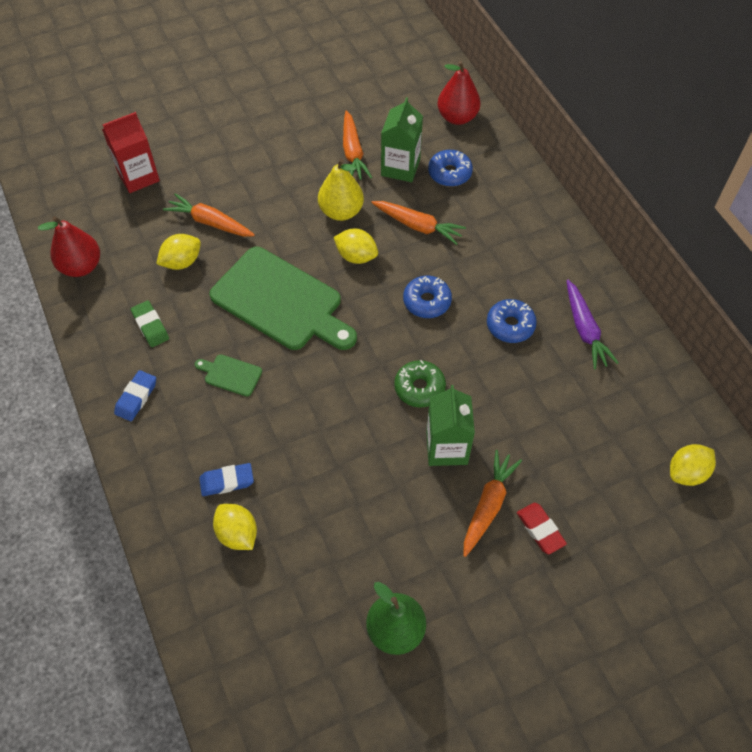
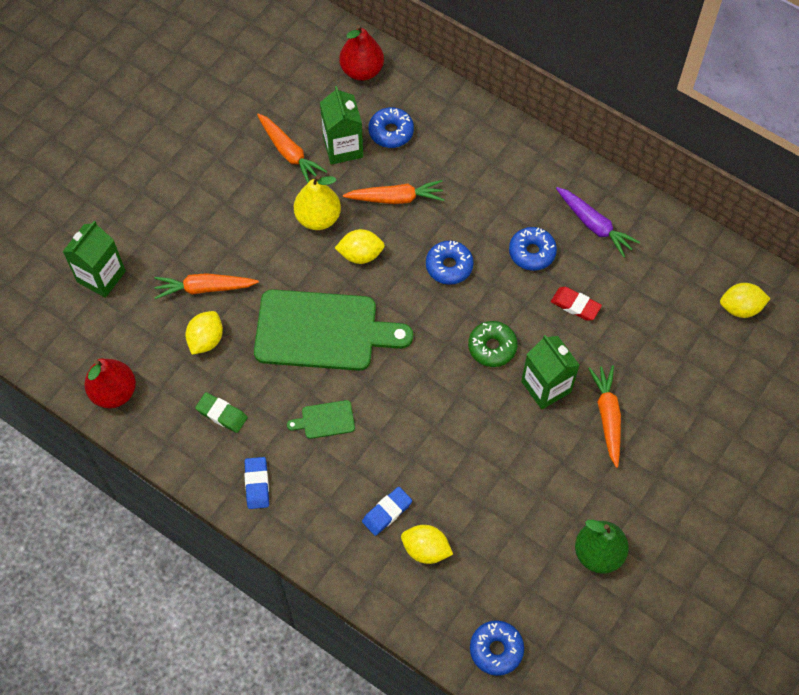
camera: 30 degrees left, 5 degrees up
(138, 176) = (101, 276): red carton -> green carton
(236, 665) = (496, 649): none -> blue donut
(540, 529) = (658, 414): red eraser -> red eraser (575, 305)
(686, 472) = (740, 308): yellow lemon -> yellow lemon turned 60 degrees clockwise

